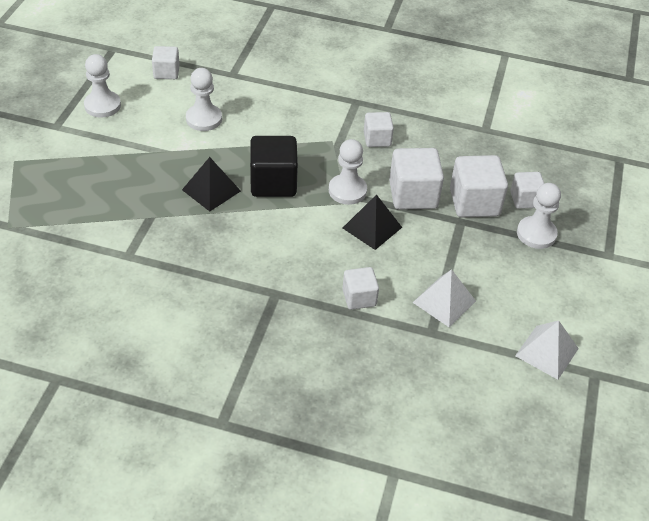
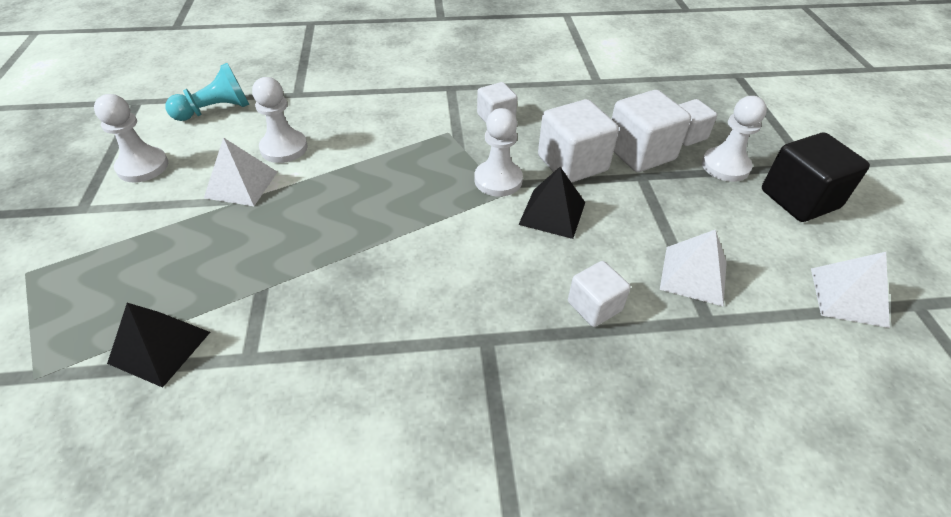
camera: 20 degrees left, 0 degrees up
(163, 139) = (241, 184): none -> white pyramid
(166, 72) = (215, 110): white cube -> turquoise pawn
(211, 190) = (331, 228): black pyramid -> black pyramid (160, 347)
(273, 183) = (406, 196): black cube -> black cube (799, 199)

